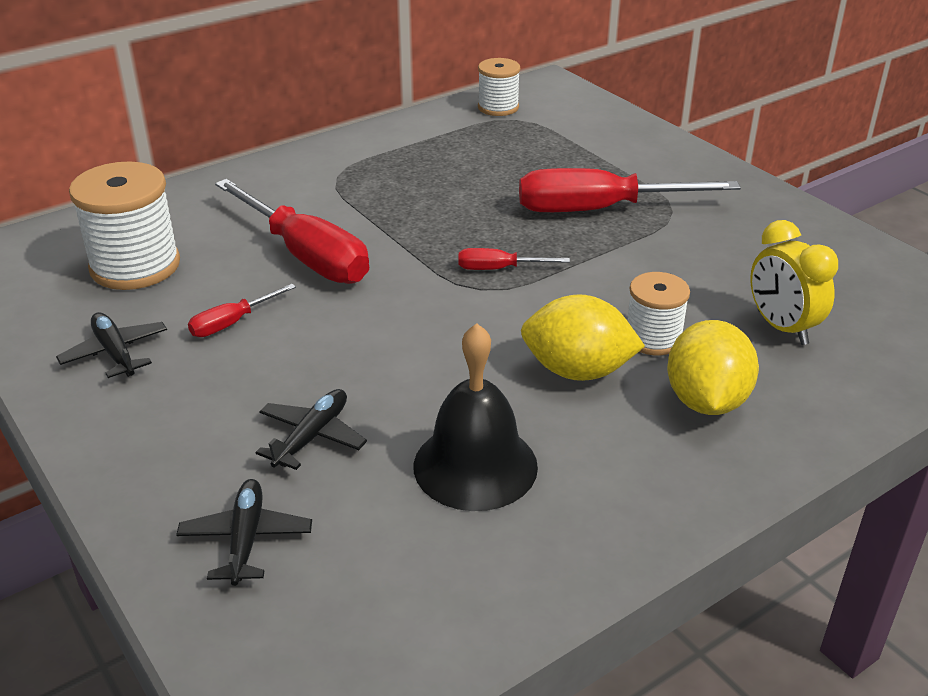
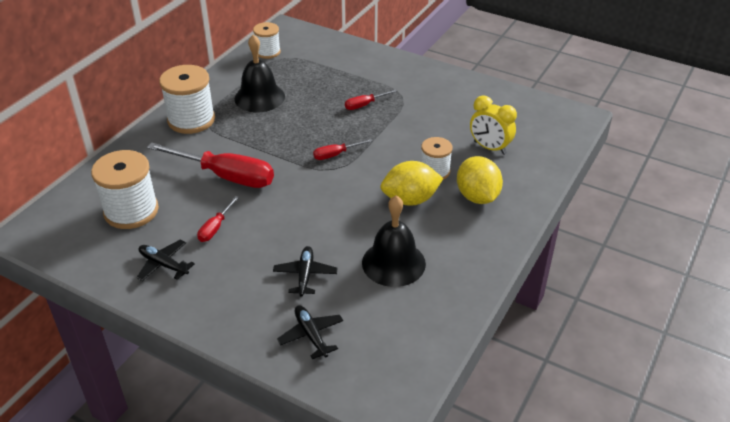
camera: 25 degrees left, 5 degrees up
(317, 169) = (191, 120): none -> white spool
(440, 162) = (259, 97): none -> black bell
(599, 210) = (364, 105): red screwdriver -> red screwdriver, size x0.47

